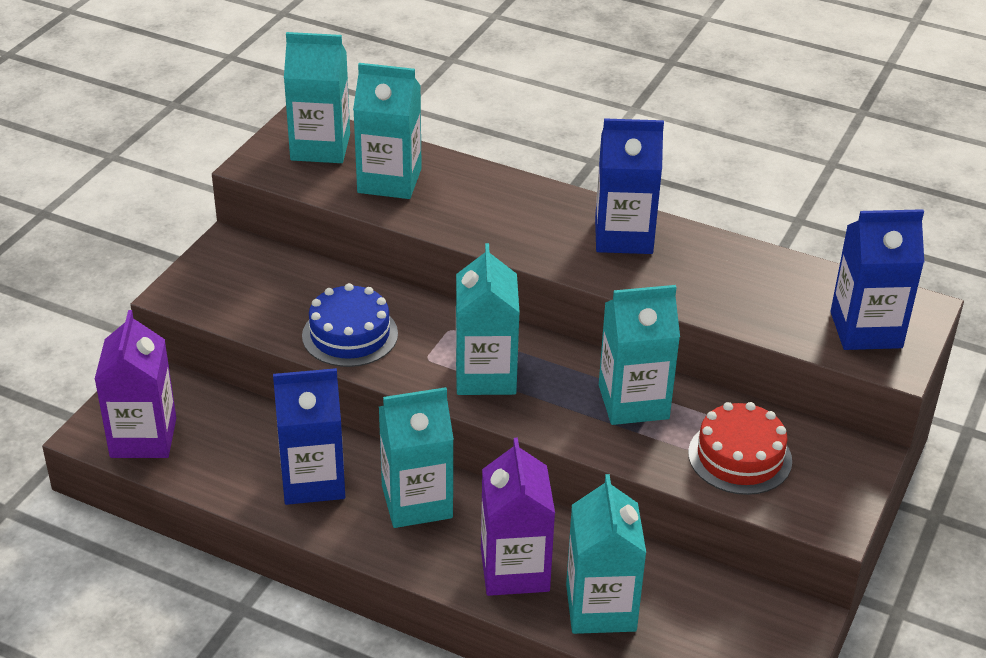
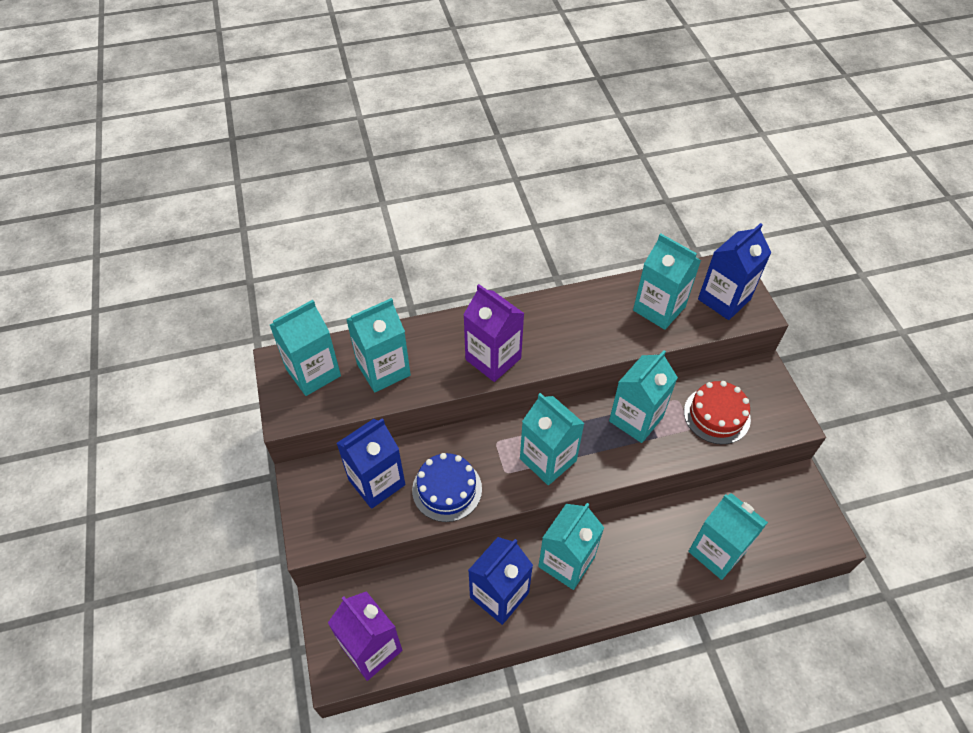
camera: 40 degrees left, 15 degrees up
(514, 570) = (656, 564): purple carton -> purple carton (493, 359)
(623, 236) = (552, 319): blue carton -> blue carton (376, 482)
(767, 294) = (659, 309): none -> turquoise carton

